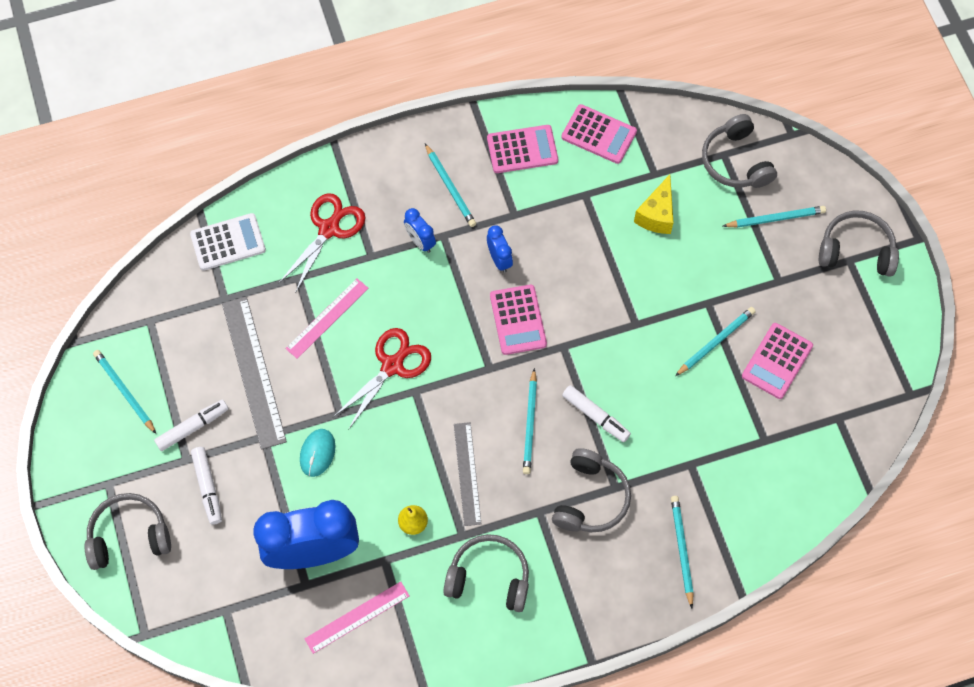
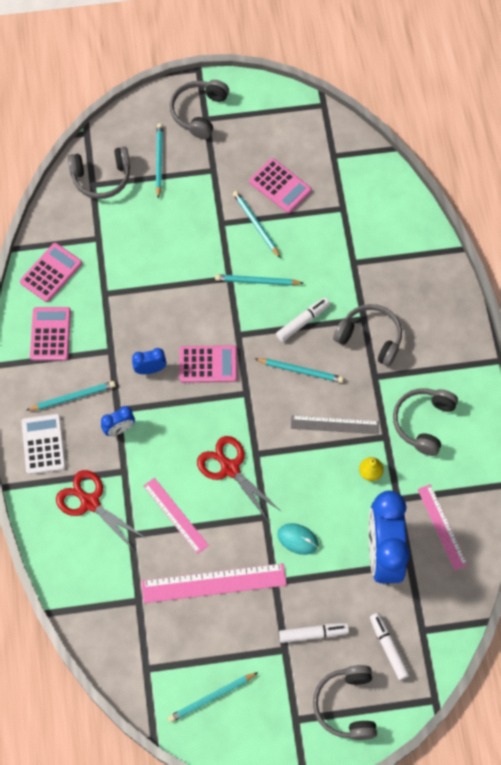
camera: 80 degrees left, 0 degrees up
(193, 427) = (256, 641): white marker -> white marker (388, 647)
(228, 242) = (83, 591): white calculator -> white calculator (43, 444)
(253, 372) = (214, 583): grey ruler -> pink ruler
(656, 215) = (136, 244): yellow cheese -> none
(681, 550) = (420, 282): turquoise pencil -> turquoise pencil (257, 281)

